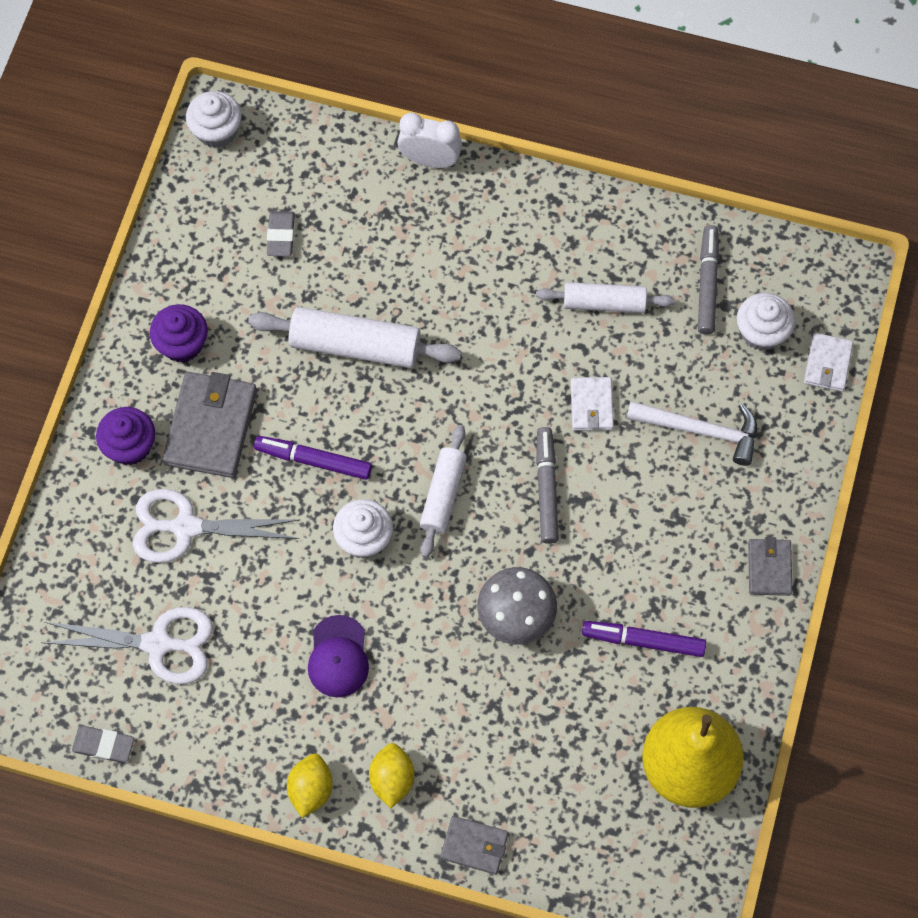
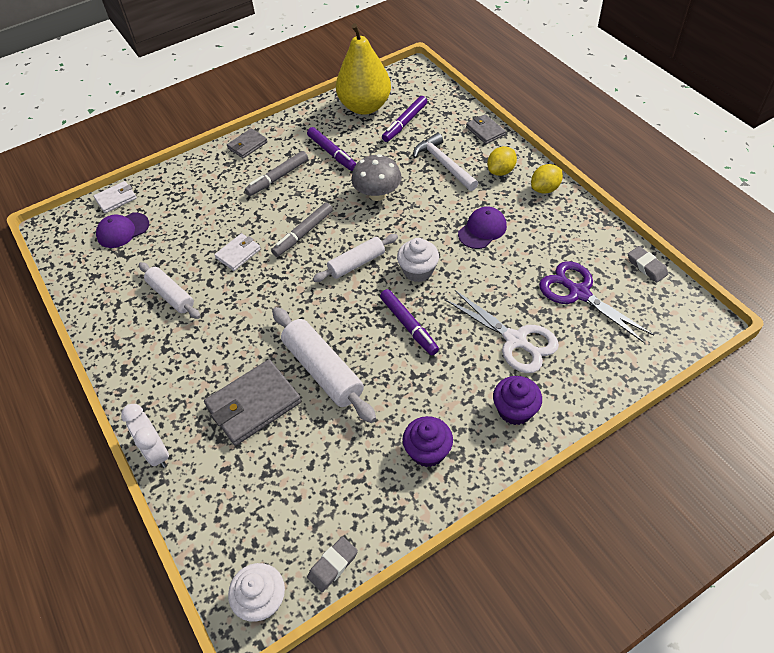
camera: 135 degrees left, 15 degrees down
(158, 644) = (579, 293): white scissors -> purple scissors
(211, 427) = (453, 385): grey wallet -> grey wallet (253, 404)
(281, 236) = (297, 476): grey eraser -> grey eraser (333, 565)
(600, 775) = (405, 123): none -> purple marker
(700, 431) = (205, 210): white hammer -> white hammer (444, 164)
(707, 283) = (114, 268): grey marker -> grey marker (278, 178)
(761, 332) = (122, 230): white cupcake -> purple cap

